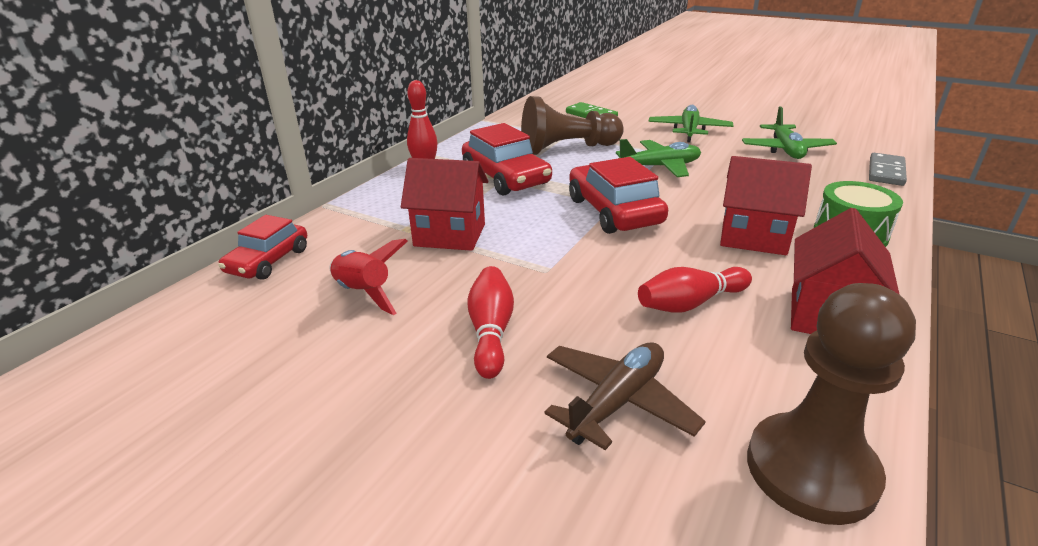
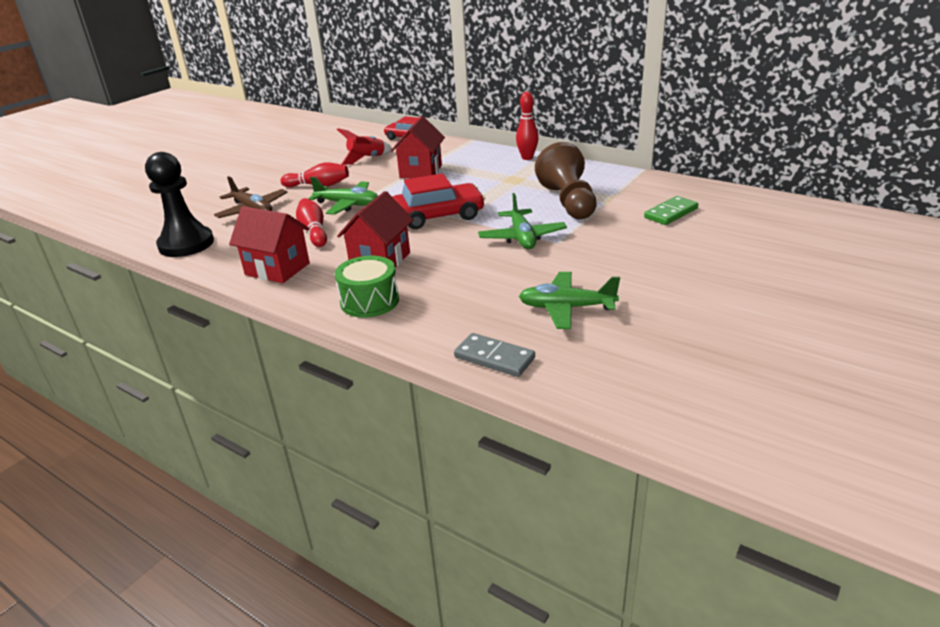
camera: 95 degrees right, 0 degrees up
(505, 178) = (506, 182): red car -> none
(689, 131) = (626, 260): green plane -> green plane (348, 205)
(811, 470) = (186, 244): brown pawn -> black pawn

